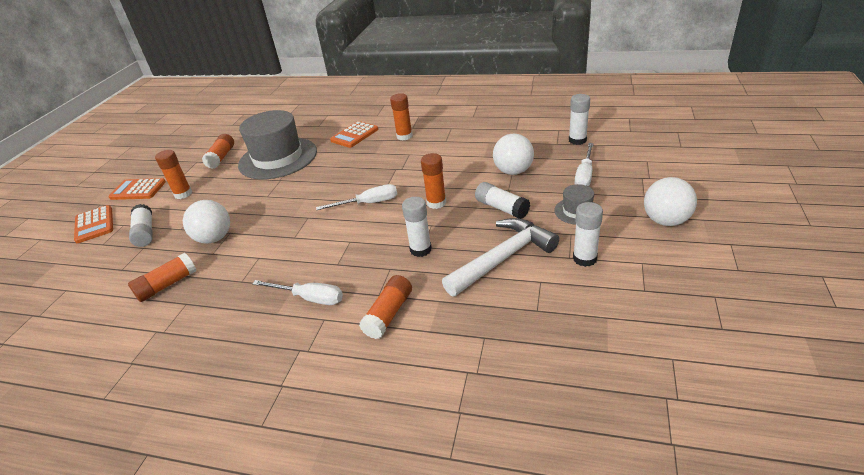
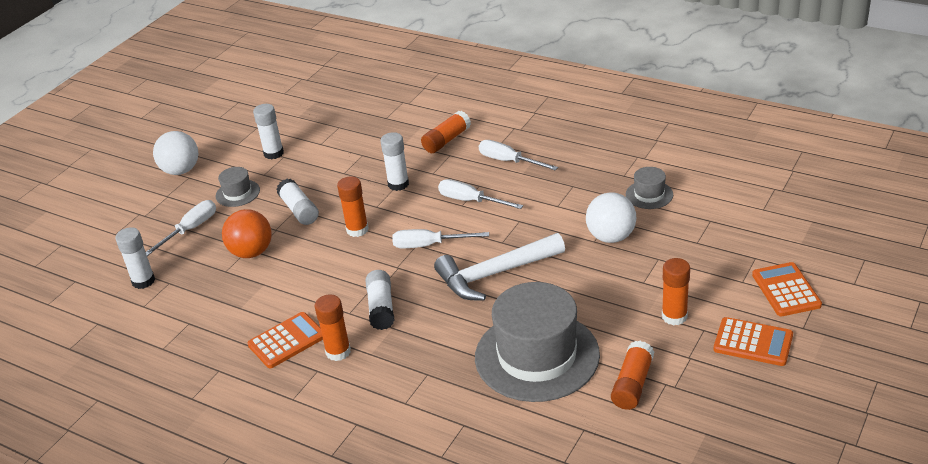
camera: 165 degrees left, 0 degrees up
(145, 232) = (703, 262): white glue stick -> white glue stick (381, 308)
(167, 285) = (649, 195): orange glue stick -> grey hat
(342, 246) = (470, 201): none -> white screwdriver
(354, 135) = (409, 378): orange calculator -> orange calculator (287, 341)
(503, 258) = (334, 164): white hammer -> white hammer (495, 274)
(513, 171) = (251, 252): white ball -> orange ball

